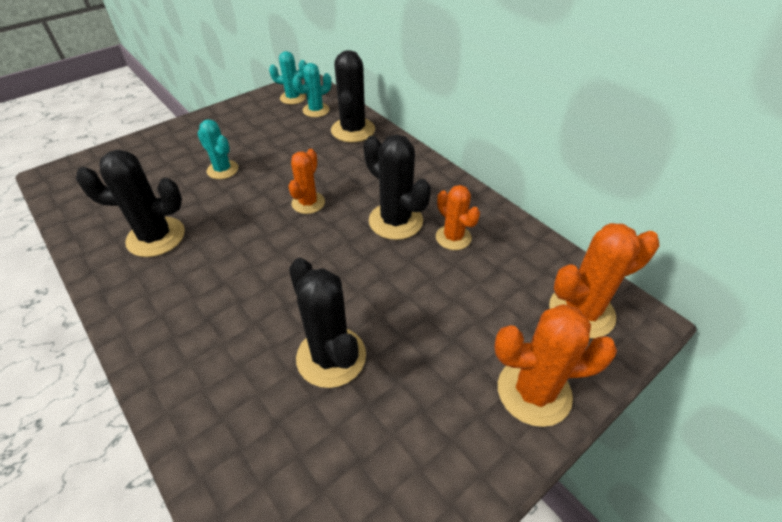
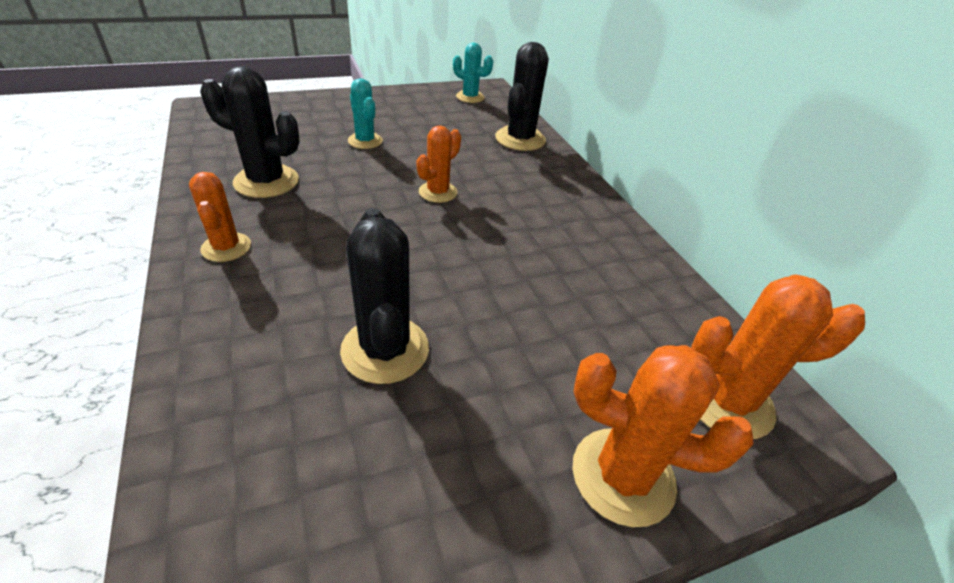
camera: 15 degrees right, 5 degrees down
(316, 110) = (489, 113): turquoise cactus -> none
(395, 221) = (527, 235): black cactus -> none
(453, 237) = (589, 270): orange cactus -> orange cactus (226, 247)

